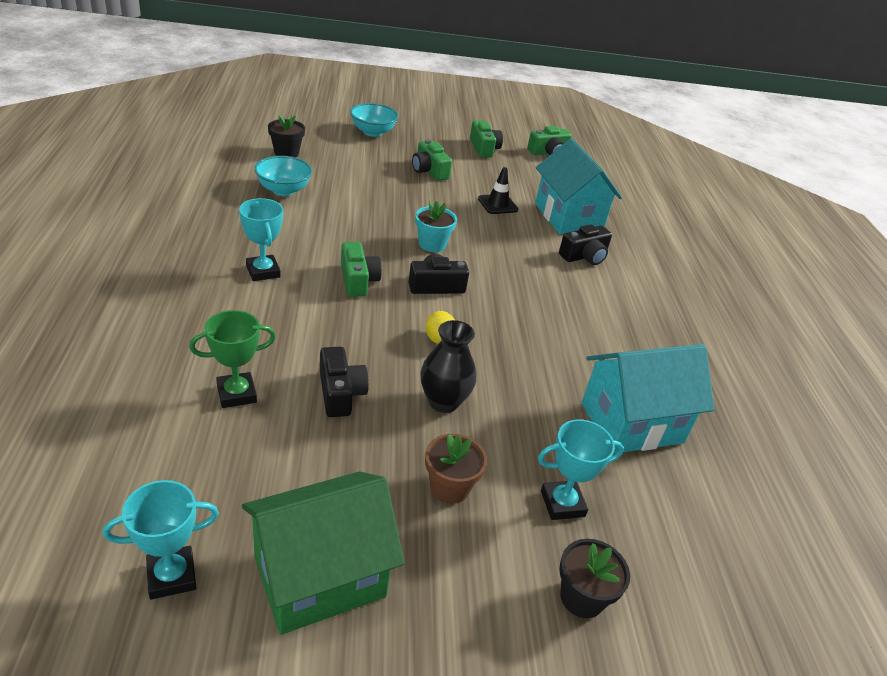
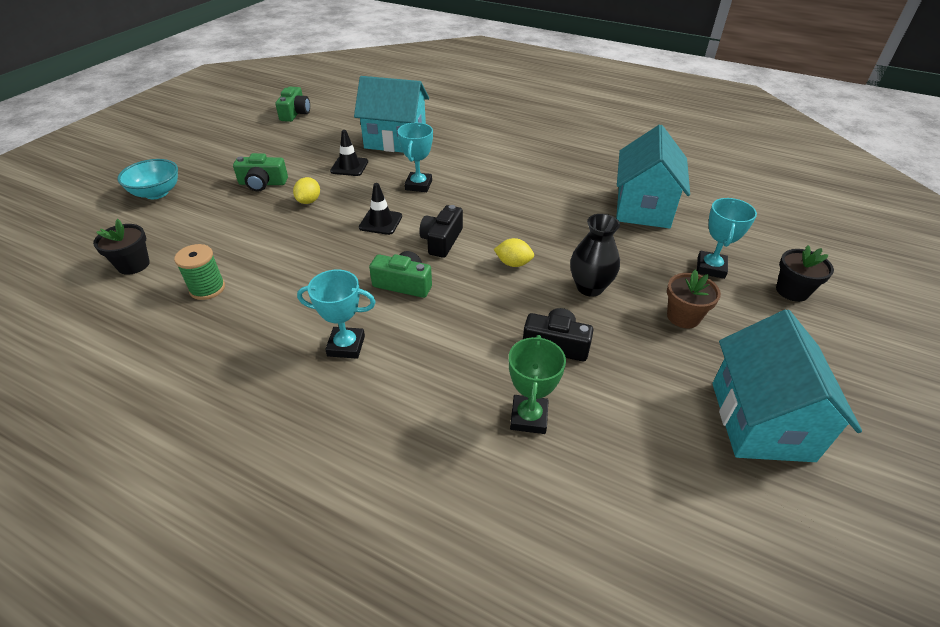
camera: 55 degrees left, 5 degrees up
(171, 576) = (749, 524): turquoise trophy -> turquoise trophy (418, 185)
(283, 190) = (207, 288): turquoise bowl -> green spool
(320, 577) = (761, 420): green house -> turquoise house
(427, 199) = (309, 201): none -> yellow lemon
(432, 244) = (380, 222): turquoise flower pot -> black traffic cone
(484, 148) = (255, 141): green camera -> none
(584, 256) = (451, 153): black camera -> none

